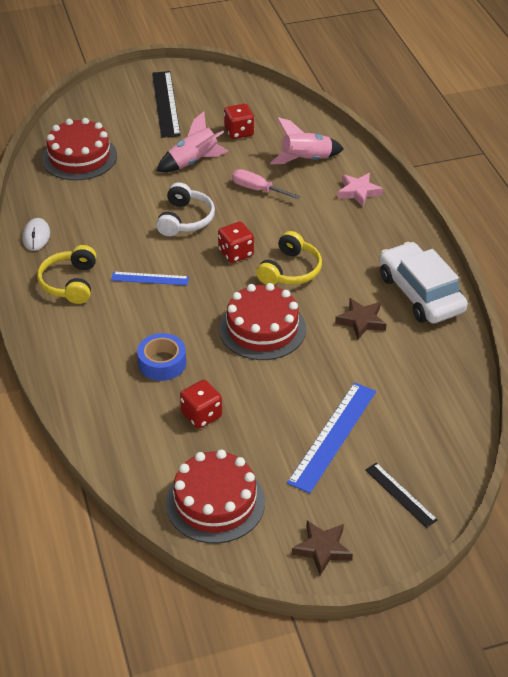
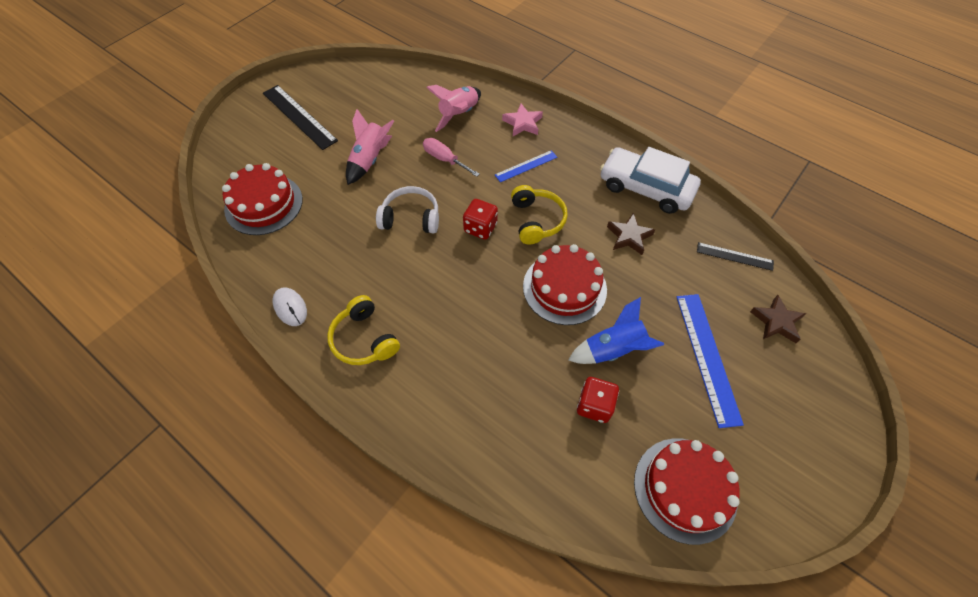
camera: 35 degrees left, 15 degrees up
(150, 278) = (431, 293): blue ruler -> blue ruler (526, 166)
(162, 363) = (516, 373): blue tape -> none
(185, 219) = (411, 218): white headphones -> white headphones turned 60 degrees counterclockwise
(239, 132) = (384, 114): red dice -> none
(257, 189) = (445, 159): pink screwdriver -> pink screwdriver turned 45 degrees clockwise
(257, 389) = (613, 349): none -> blue rocket
(322, 549) = (802, 474): brown star -> brown star (776, 322)
(400, 494) = (801, 379): black ruler -> black ruler (734, 256)

